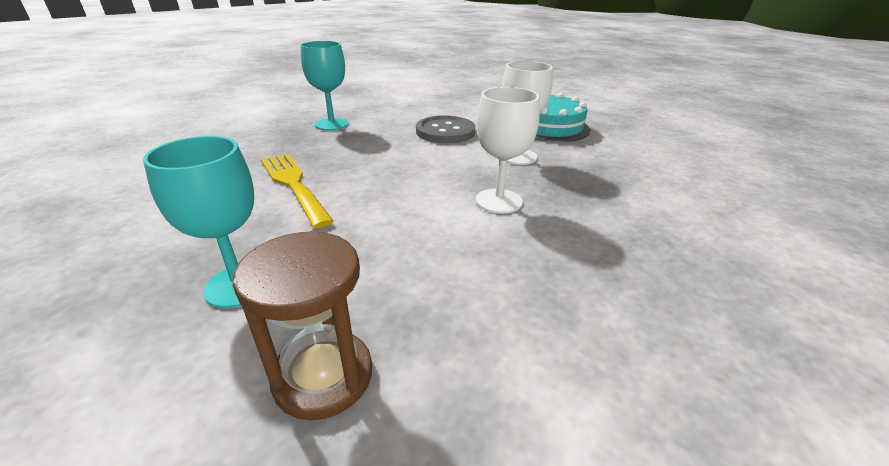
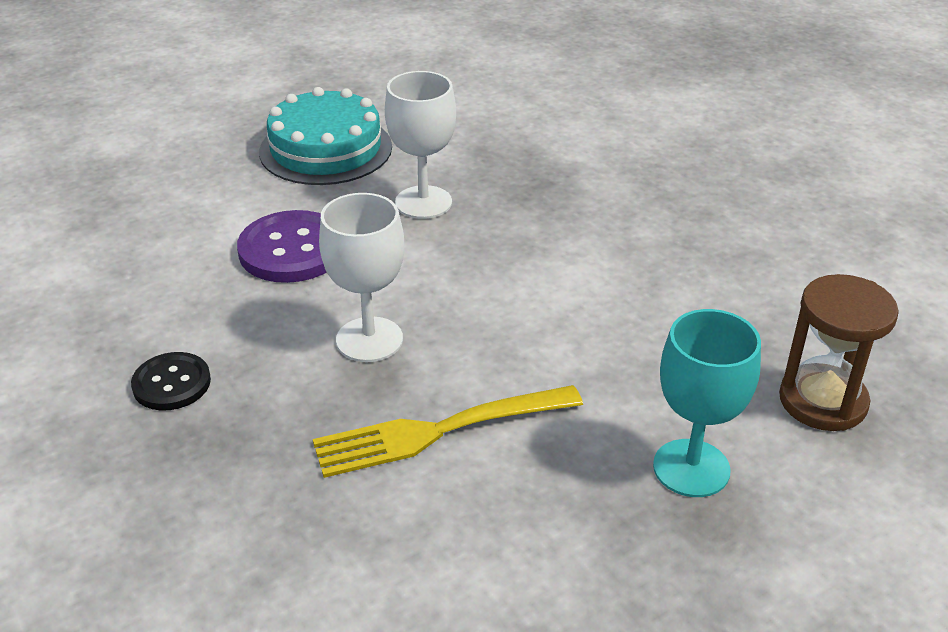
camera: 75 degrees left, 5 degrees up
(332, 124) = (171, 383): turquoise goblet -> black button
(445, 132) = (292, 250): grey button -> purple button
(499, 201) = (548, 246): white goblet -> white goblet (369, 340)

